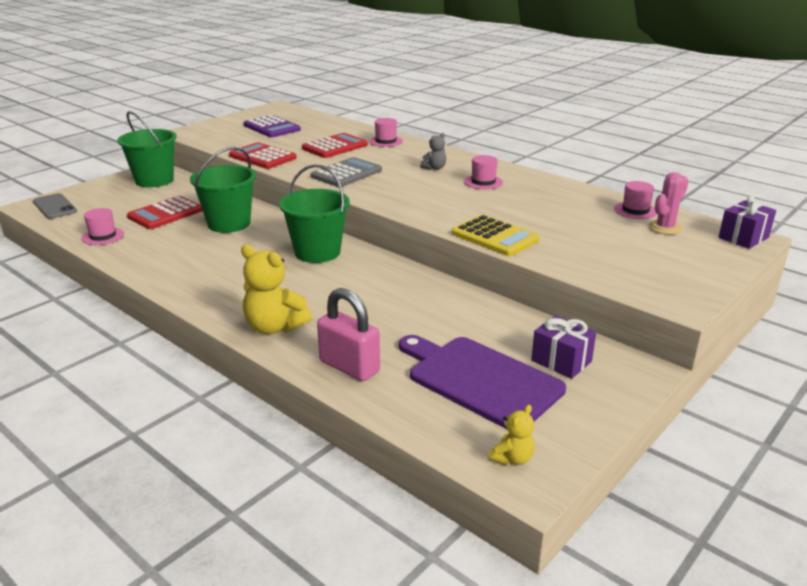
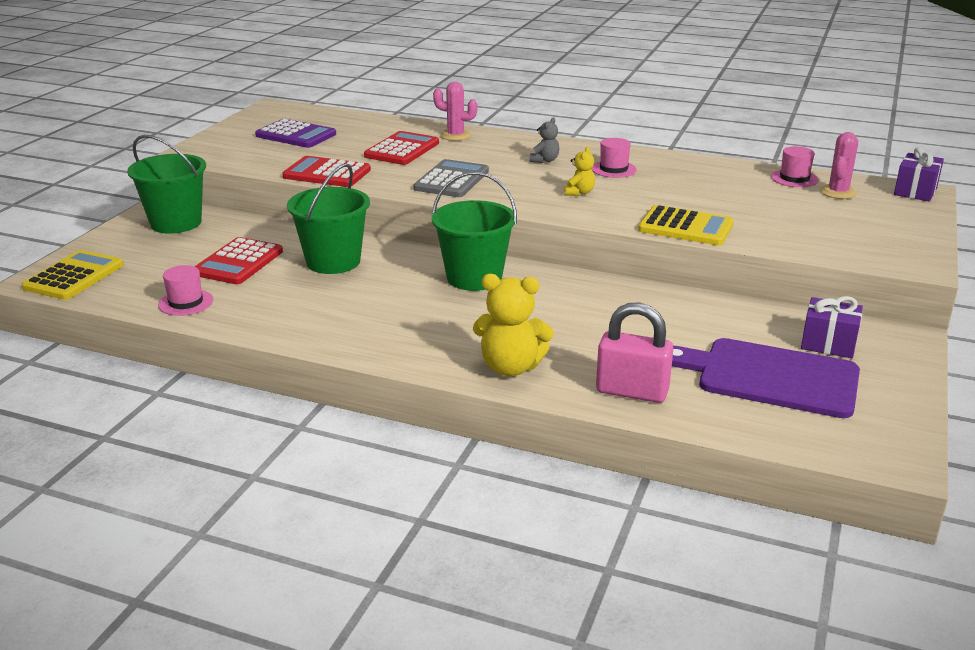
camera: 20 degrees left, 0 degrees up
(54, 207) = (74, 276): grey phone -> yellow calculator
(386, 141) = (455, 135): pink hat -> pink cactus
(512, 458) = (865, 442): yellow teddy bear -> yellow teddy bear (579, 192)

